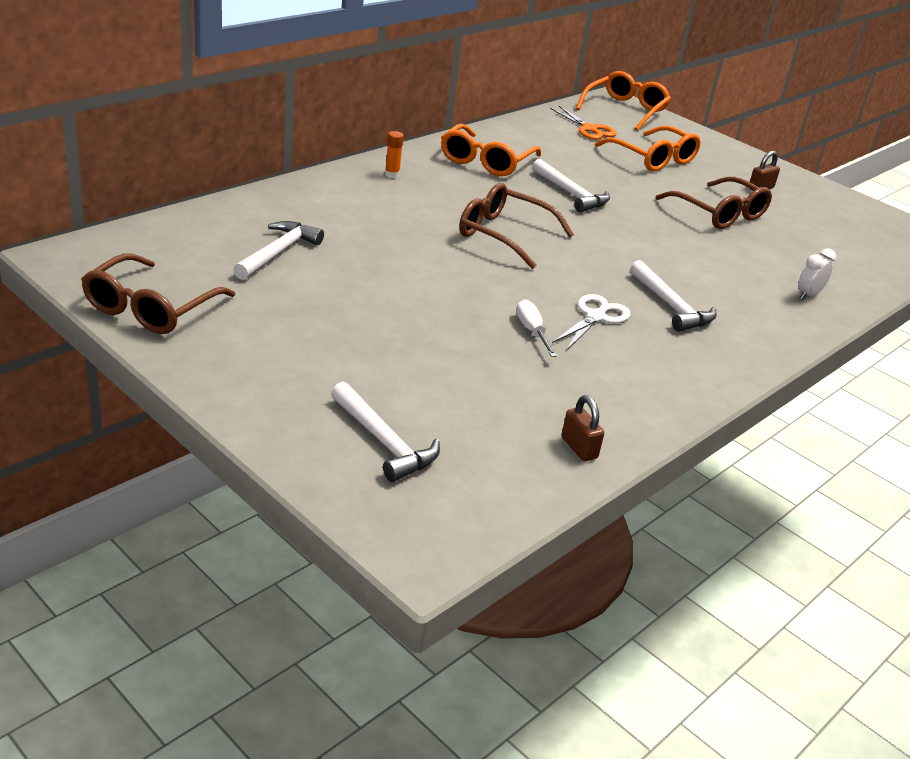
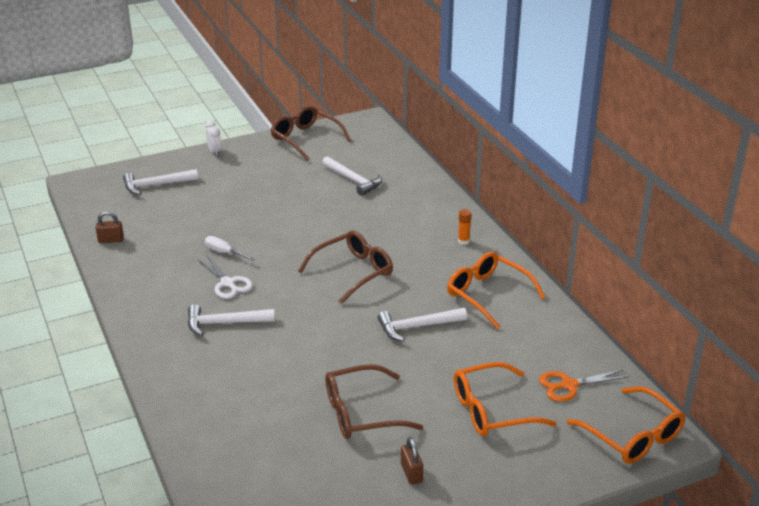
camera: 115 degrees right, 0 degrees up
(532, 331) = (224, 252): white screwdriver -> white screwdriver turned 150 degrees counterclockwise
(808, 295) = (204, 409): white clock -> white clock (214, 152)

